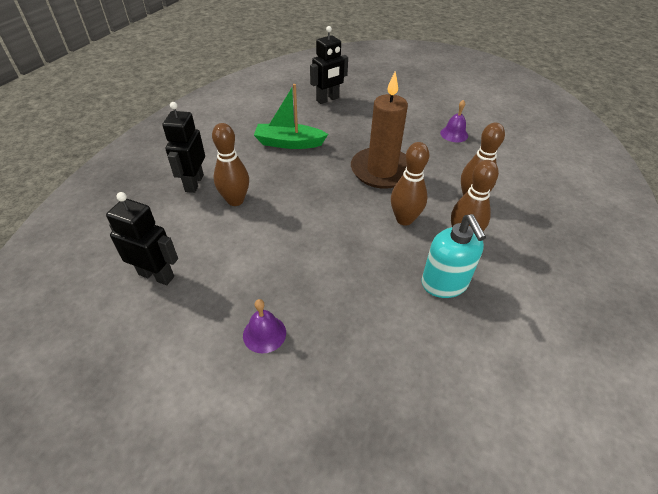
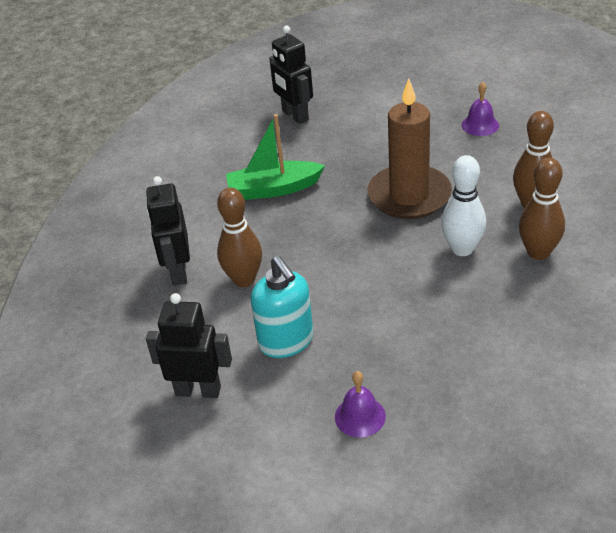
camera: 10 degrees left, 5 degrees down
(328, 99) = (294, 115): black robot -> black robot turned 105 degrees clockwise
(404, 219) = (462, 249): brown bowling pin -> white bowling pin
(444, 284) = (537, 310): turquoise soap dispenser -> turquoise soap dispenser (286, 341)

